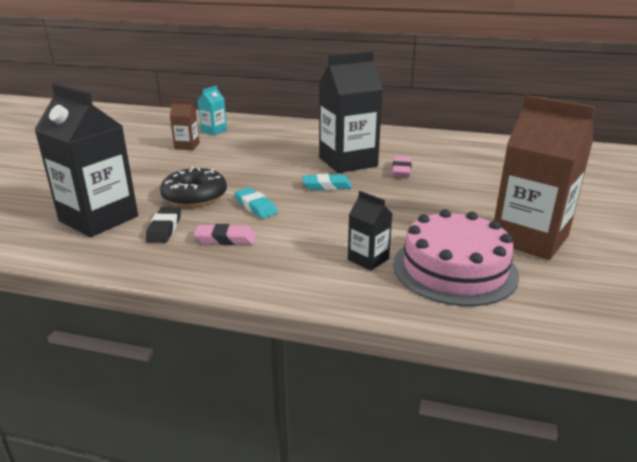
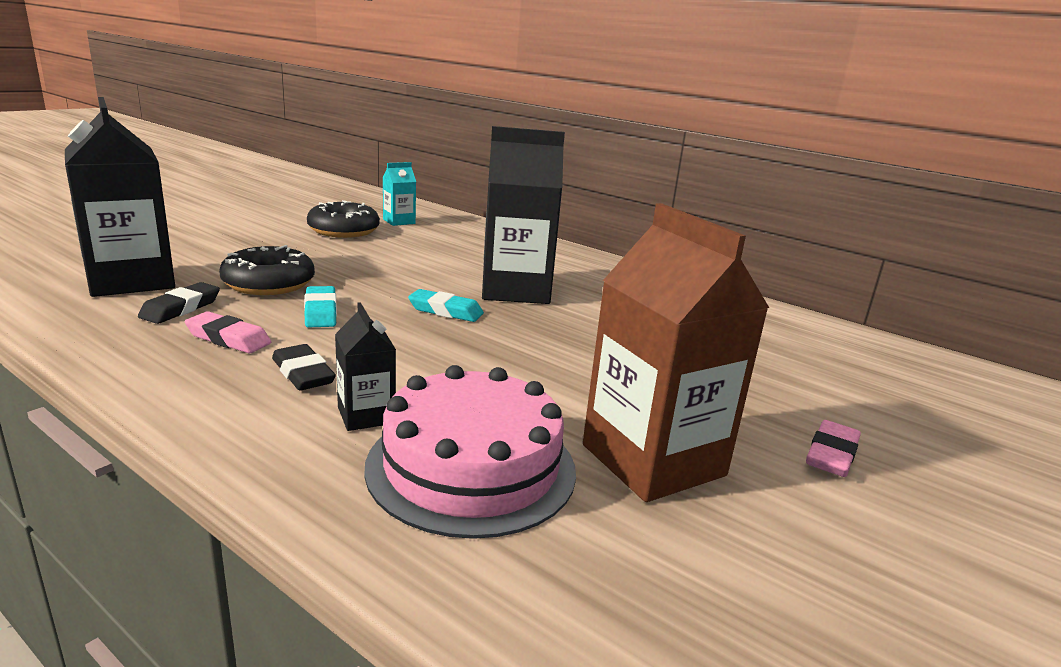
camera: 20 degrees right, 5 degrees down
(187, 146) = (343, 230): brown carton -> black donut
(301, 247) = (303, 373): none -> black eraser
(401, 170) = (576, 317): pink eraser -> pink eraser (831, 454)

